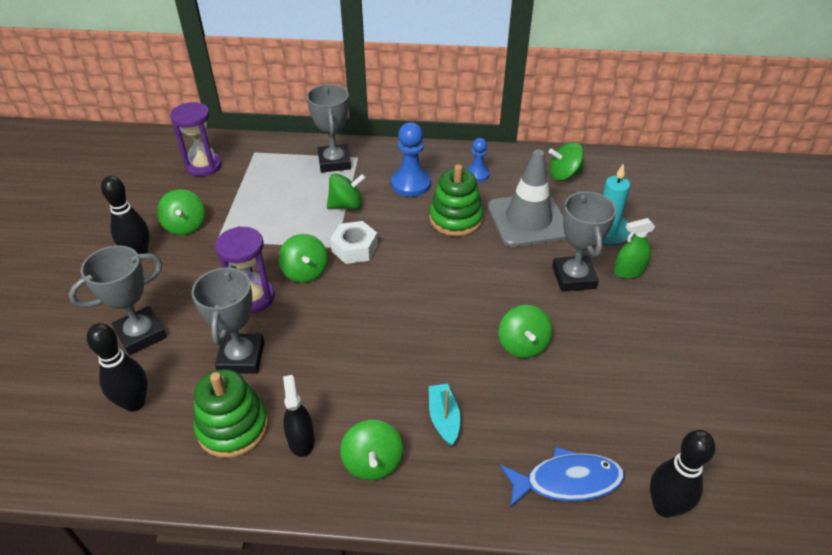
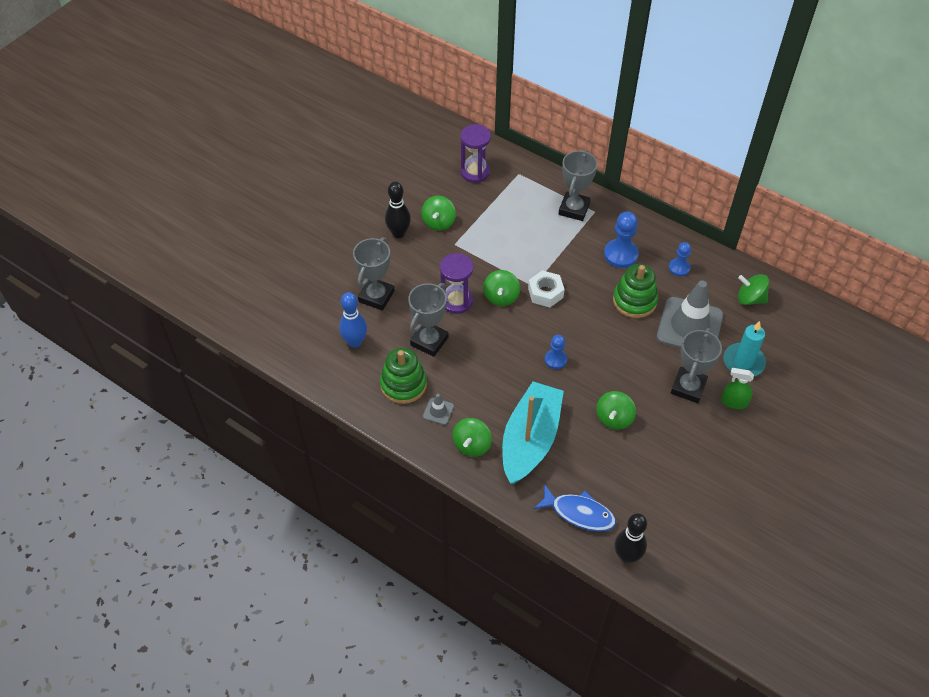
camera: 30 degrees right, 10 degrees up
(134, 403) = (355, 342): black bowling pin -> blue bowling pin
(141, 334) = (376, 296): grey trophy -> grey trophy turned 60 degrees counterclockwise
(301, 440) = (438, 411): black spray bottle -> grey traffic cone
(346, 205) = (560, 253): green spinning top -> none
(412, 311) = (555, 360): none -> blue pawn
(444, 418) = (530, 440): turquoise boat -> turquoise boat, size x2.42

